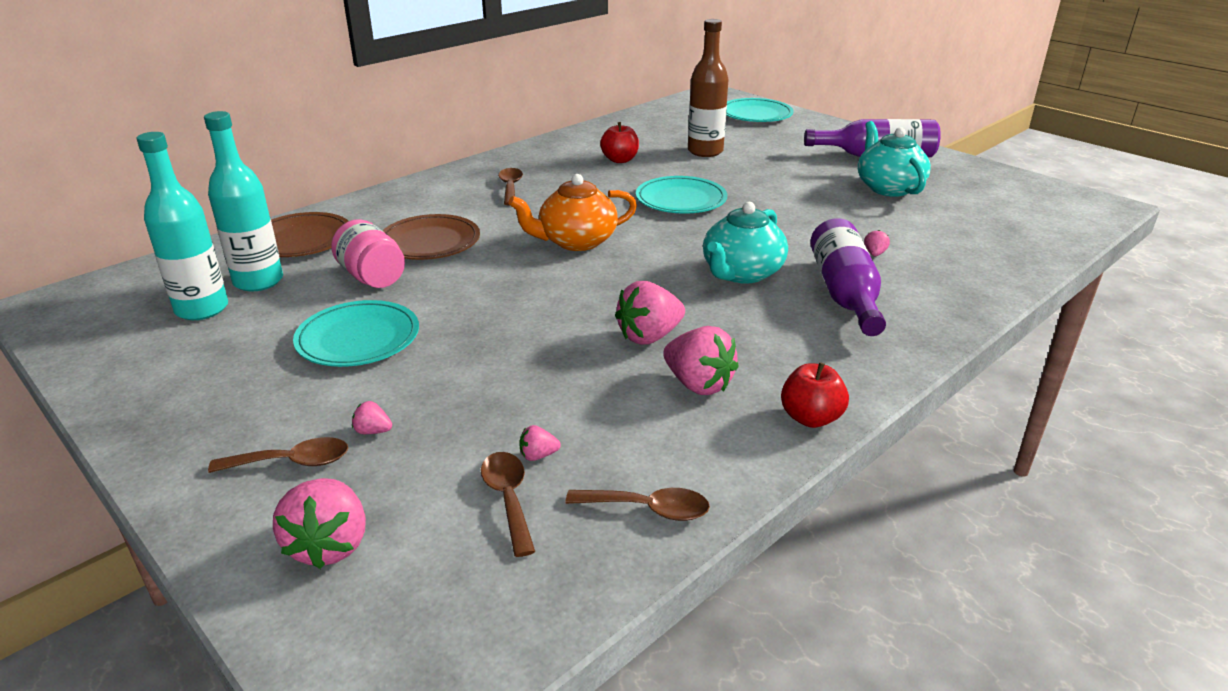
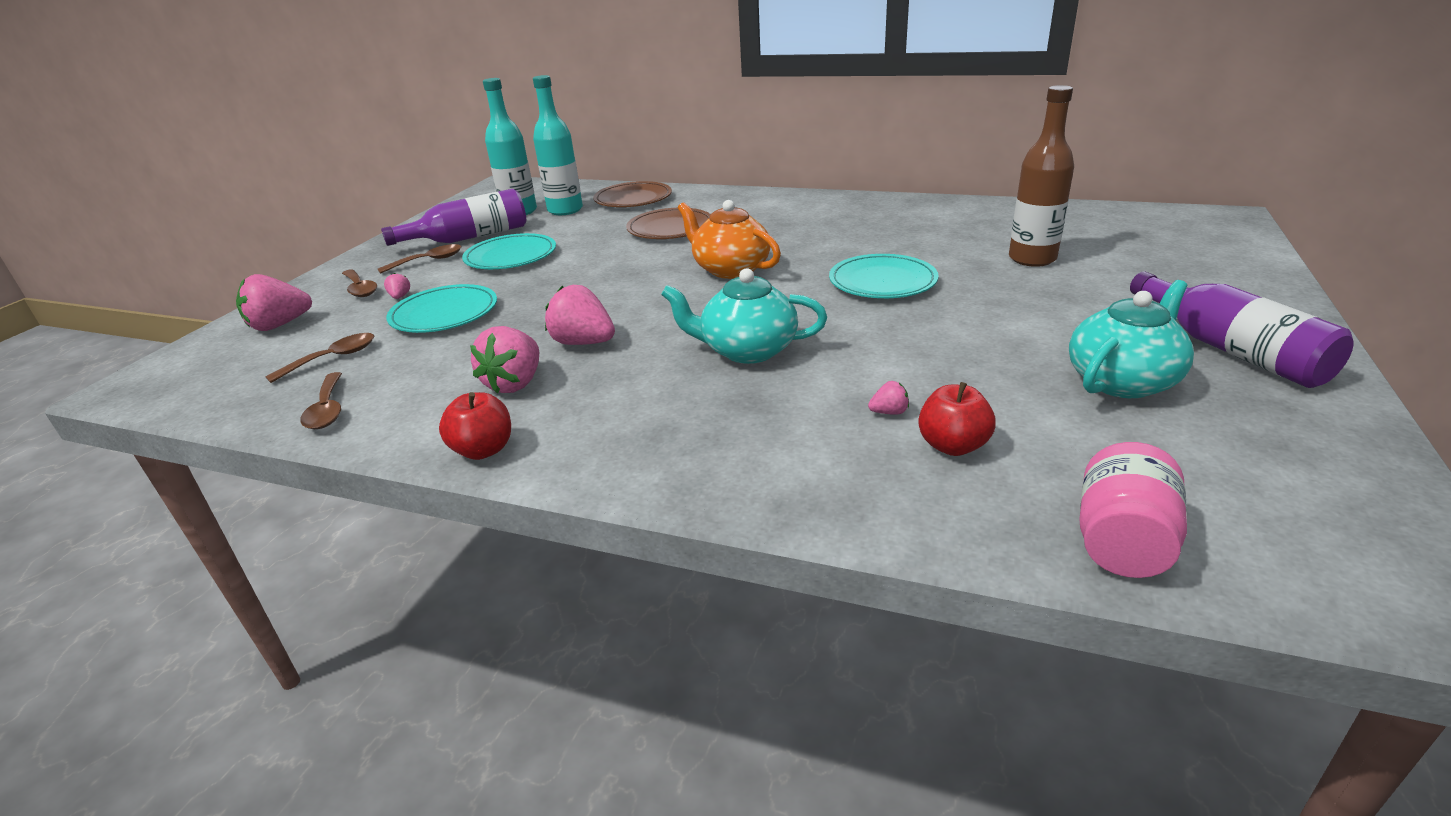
camera: 65 degrees right, 0 degrees up
(372, 277) = (598, 232): pink jar -> pink jar (1122, 542)
(510, 187) = (805, 219): brown spoon -> brown spoon (428, 261)
(538, 455) = (386, 352): pink strawberry -> none
(620, 160) = (935, 234): red apple -> red apple (952, 446)
(756, 114) = (1209, 251): turquoise plate -> turquoise plate (444, 314)
(845, 293) = (759, 415): purple bottle -> purple bottle (469, 237)

